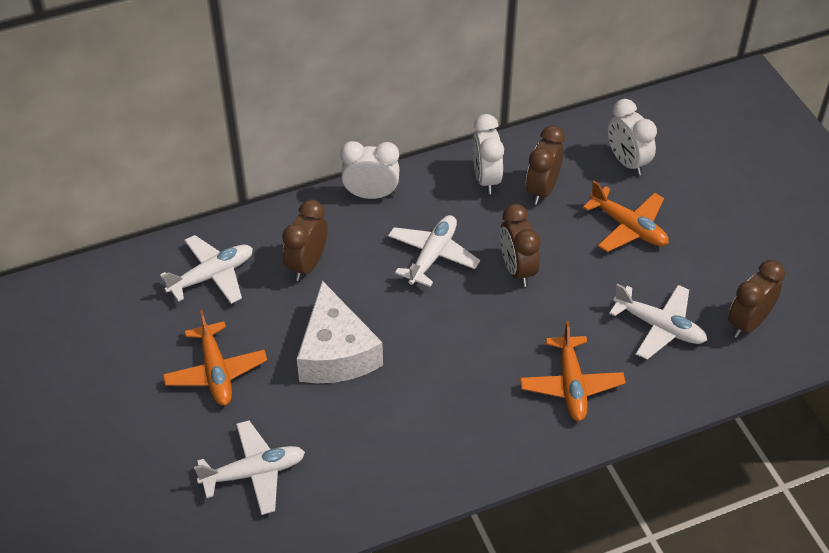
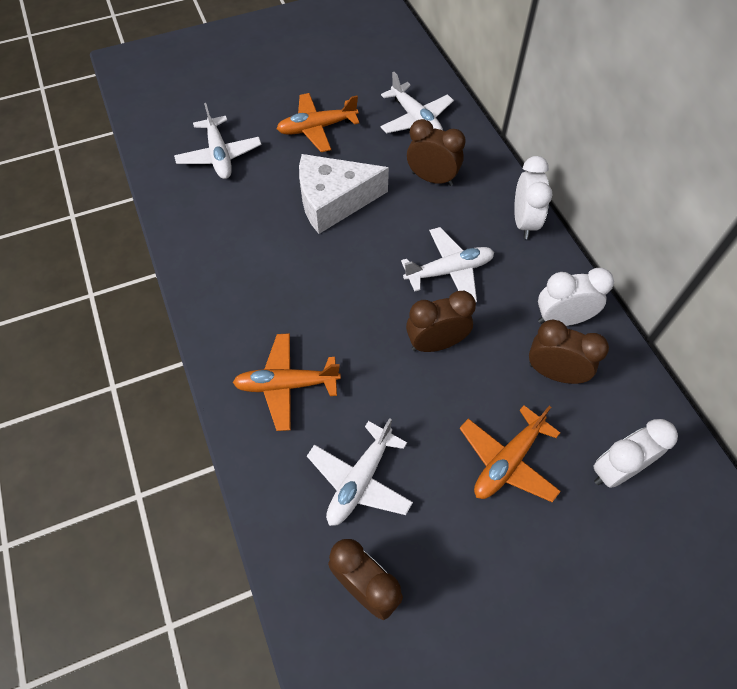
camera: 90 degrees right, 10 degrees up
(433, 256) = (449, 271): white plane -> white plane turned 45 degrees counterclockwise

